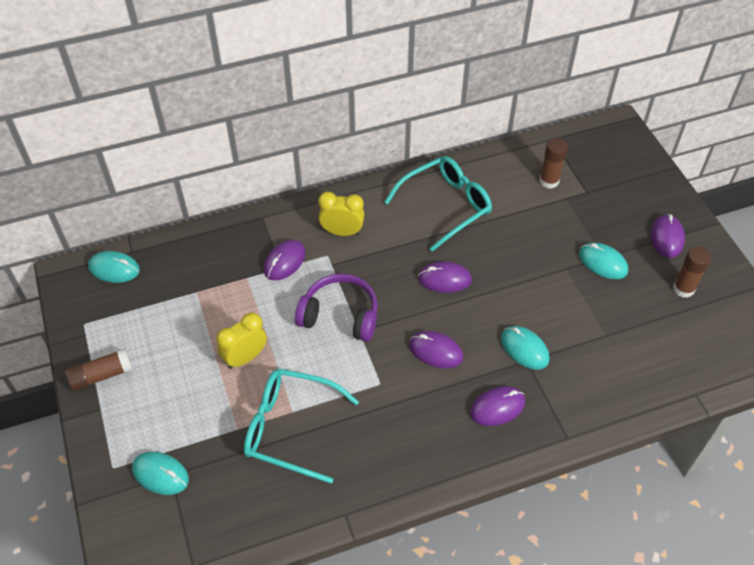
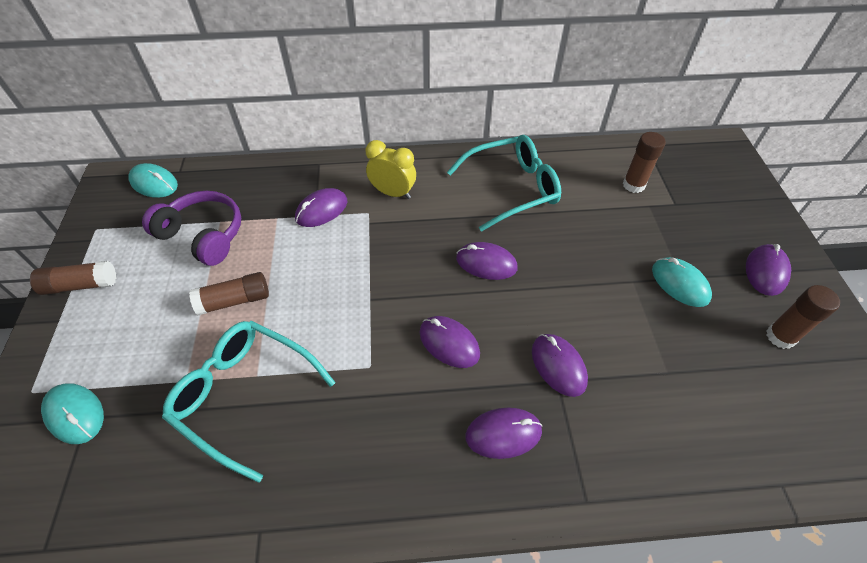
camera: 15 degrees right, 0 degrees up
(245, 357) = (234, 300): yellow clock -> brown glue stick
(340, 315) = (356, 278): purple headphones -> purple headphones (203, 235)
(524, 349) = (558, 366): turquoise mouse -> purple mouse

